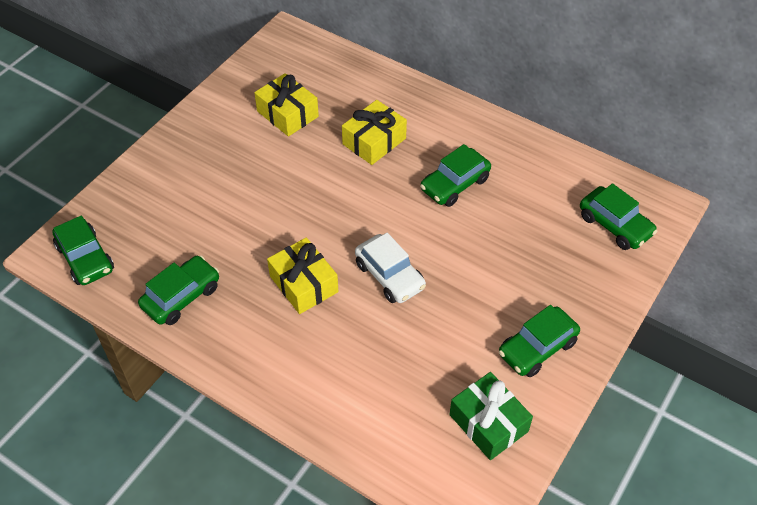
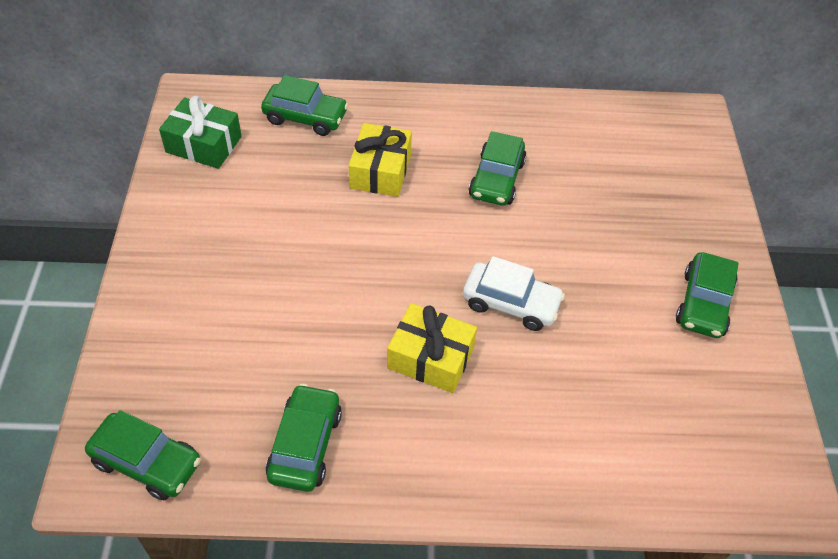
camera: 35 degrees left, 0 degrees up
(287, 114) = (262, 181): yellow gift -> none
(488, 423) = (724, 402): green gift -> green gift (204, 144)
(615, 225) = (670, 153): green car -> green car (305, 117)

